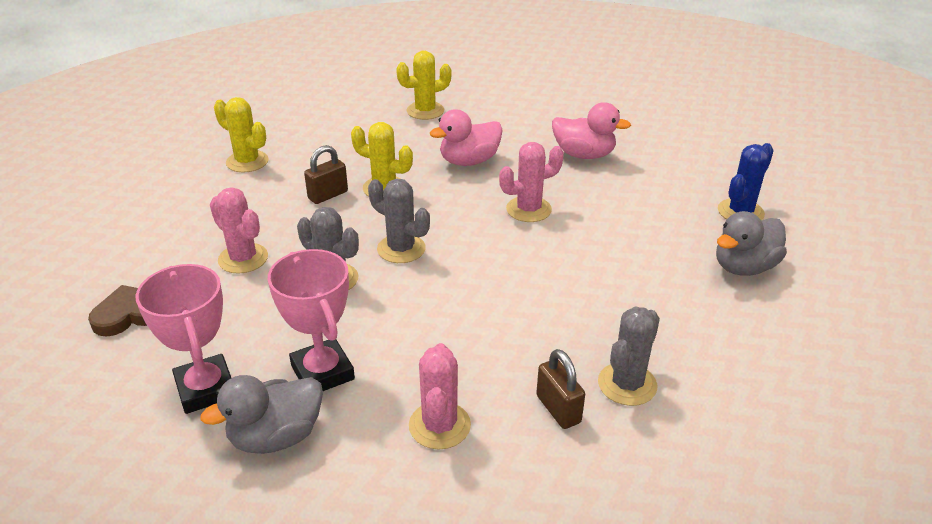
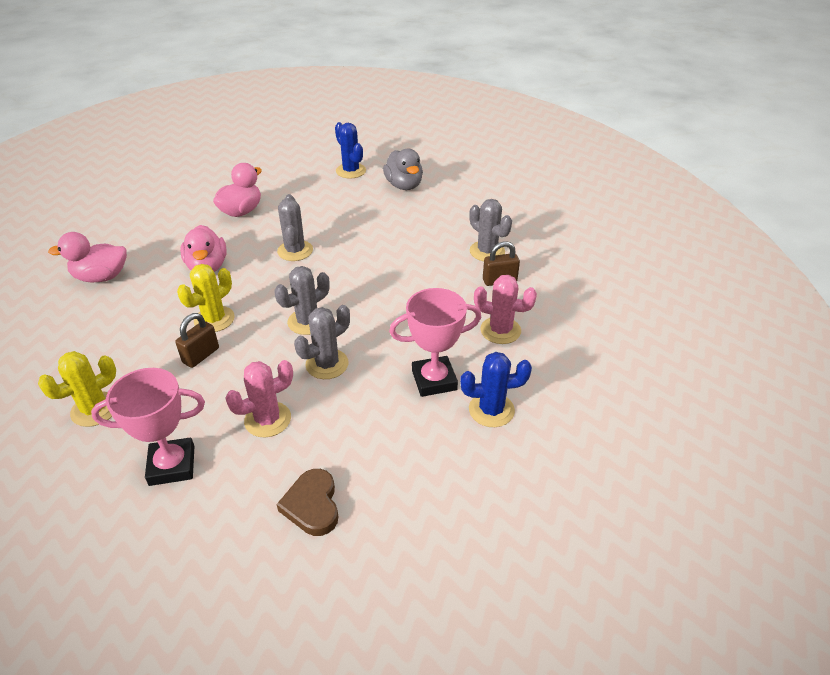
camera: 75 degrees left, 5 degrees up
(206, 389) = (431, 449): pink trophy -> pink trophy (172, 465)
(276, 437) = (491, 410): grey duck -> blue cactus
(328, 195) = (201, 355): brown padlock -> brown padlock turned 60 degrees clockwise
(425, 111) = (101, 277): yellow cactus -> pink duck
(528, 209) = (295, 251): pink cactus -> grey cactus

